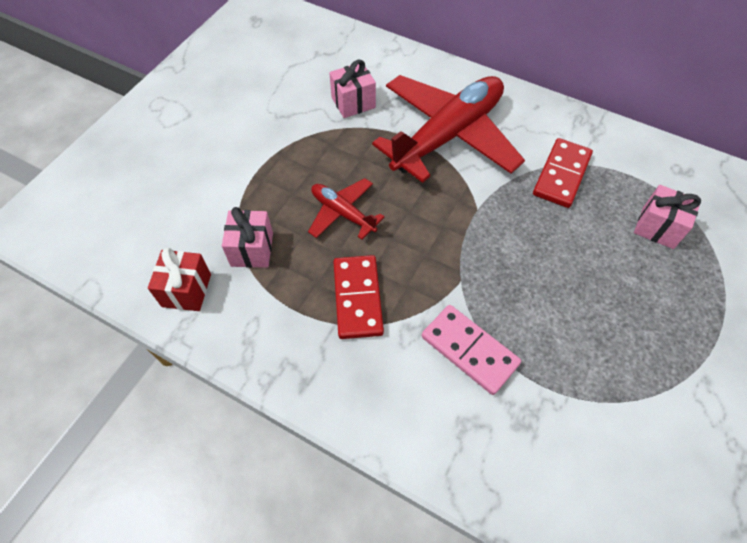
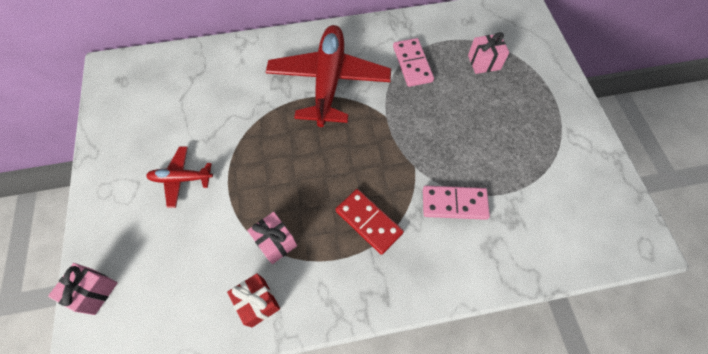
camera: 40 degrees left, 5 degrees up
(343, 213) = (311, 176): red plane -> red plane (181, 179)
(353, 102) = (249, 97): pink gift -> pink gift (94, 291)
(561, 175) = (412, 64): red domino -> pink domino

